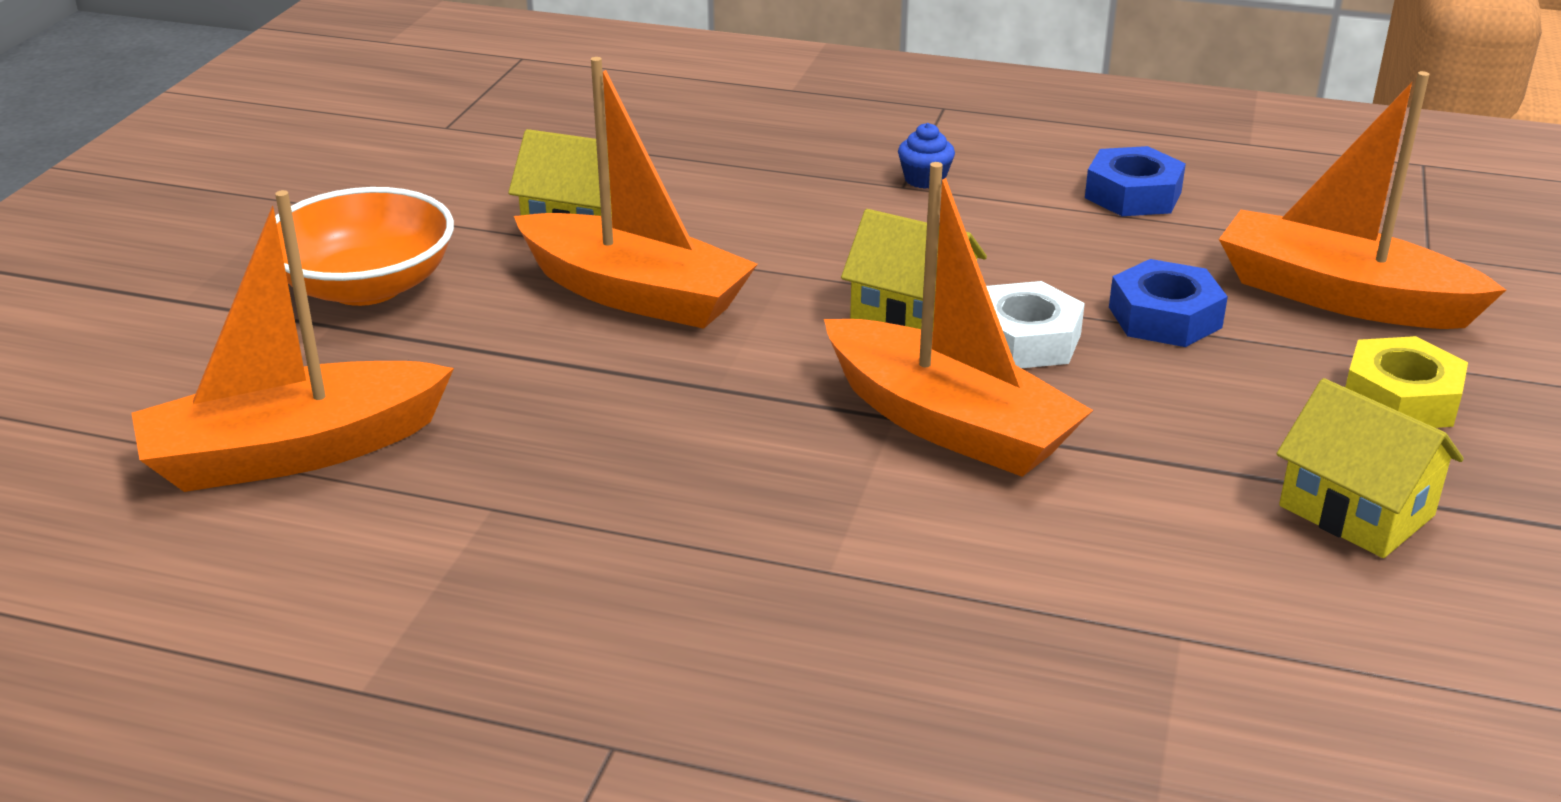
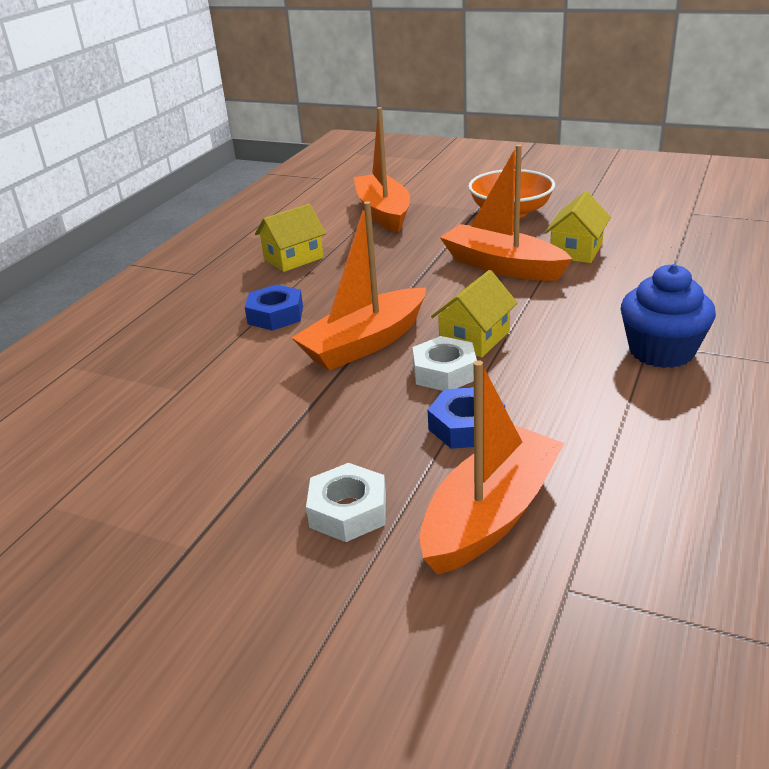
camera: 100 degrees right, 0 degrees up
(635, 294) = (502, 266): orange boat -> orange boat turned 90 degrees clockwise
(924, 179) = (661, 351): blue cupcake -> blue cupcake, size x2.21
(1133, 194) = (657, 438): blue nut -> blue nut (275, 315)
(1356, 511) = (241, 463): yellow house -> yellow house (293, 258)
(1400, 398) = (348, 511): yellow nut -> white nut

